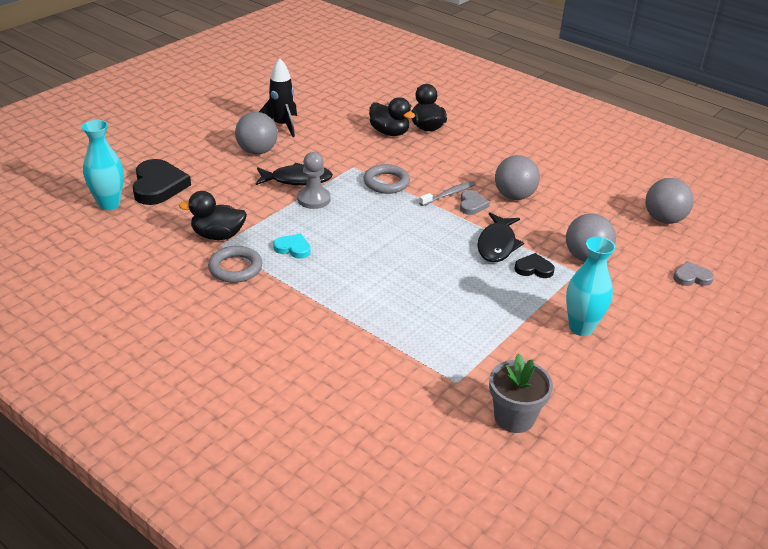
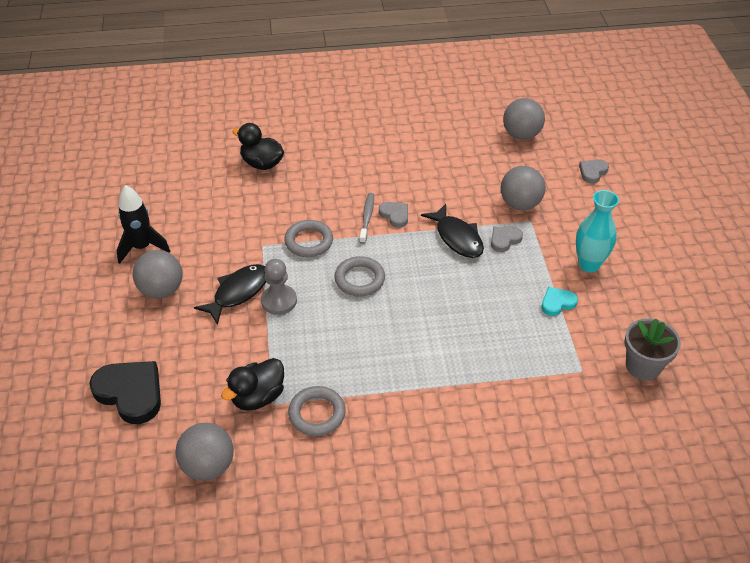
camera: 45 degrees left, 10 degrees up
(109, 204) = (116, 448): turquoise vase -> none
(293, 248) = (331, 359): turquoise heart -> turquoise heart (557, 303)
(384, 222) = (359, 279): none -> grey ring
(389, 132) = (241, 190): black duck -> none
(514, 196) = (411, 185): grey ball -> grey ball (208, 466)
(534, 269) = (504, 240): black heart -> grey heart

